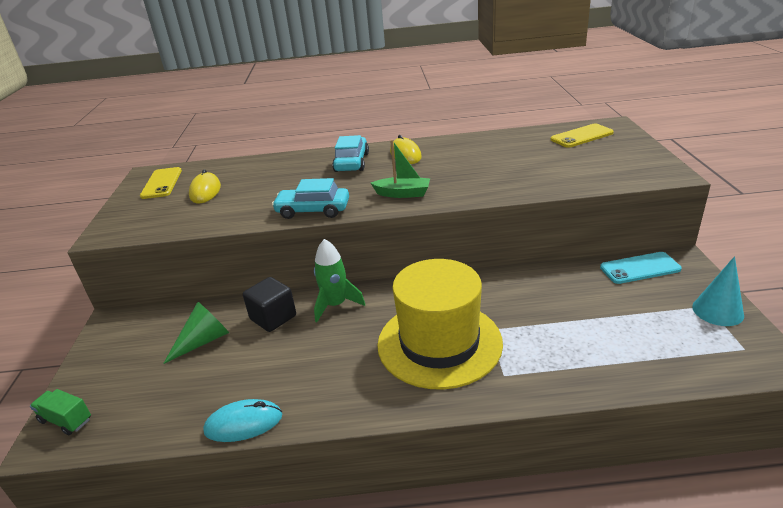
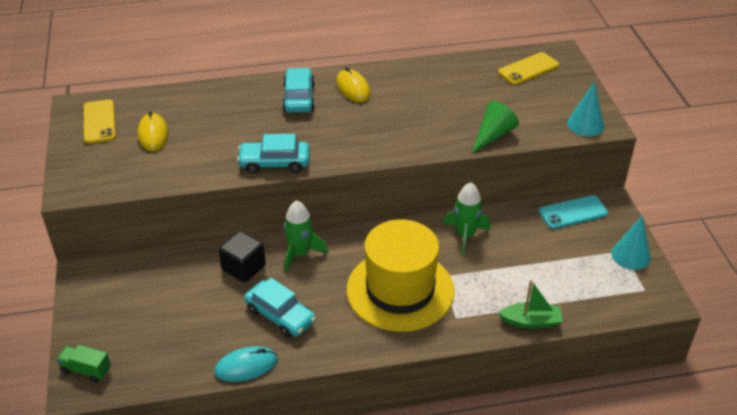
camera: 10 degrees left, 10 degrees up
(204, 341) = (184, 292): green cone -> green cone (493, 135)
(298, 367) = (280, 315): none -> turquoise car
(403, 194) = (359, 143): green boat -> green boat (531, 322)
(517, 289) = (465, 235): none -> green rocket
(649, 174) = (585, 124): none -> turquoise cone

